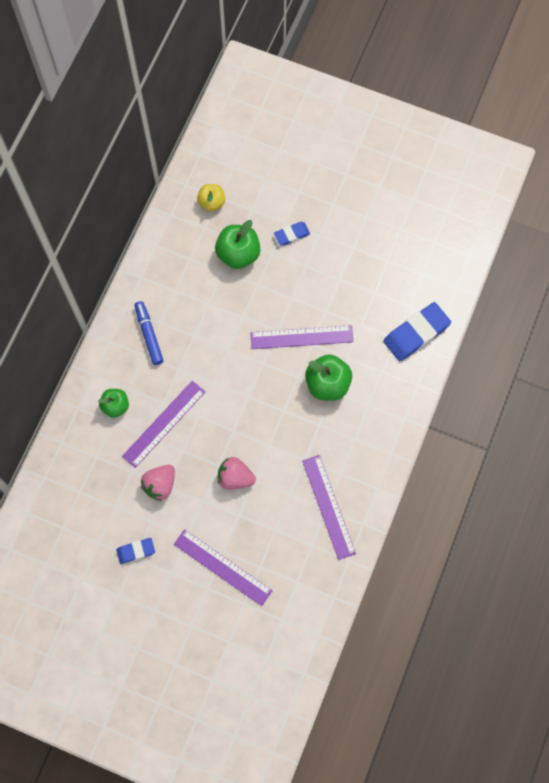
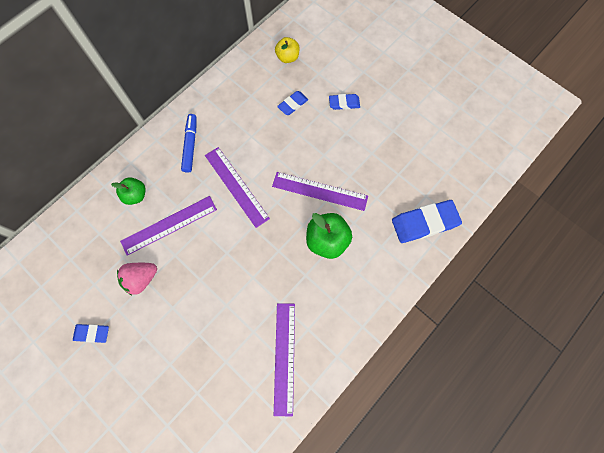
camera: 20 degrees right, 0 degrees up
(222, 567) = (162, 380): purple ruler -> purple ruler (236, 186)
(235, 477) = (210, 297): pink strawberry -> none
(238, 254) = (293, 104): green apple -> blue eraser

